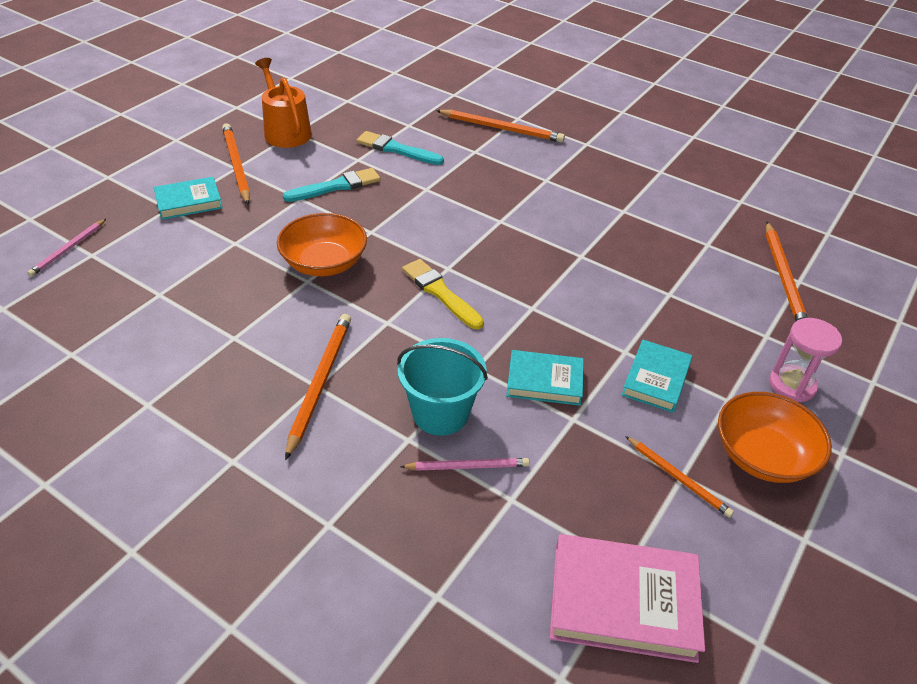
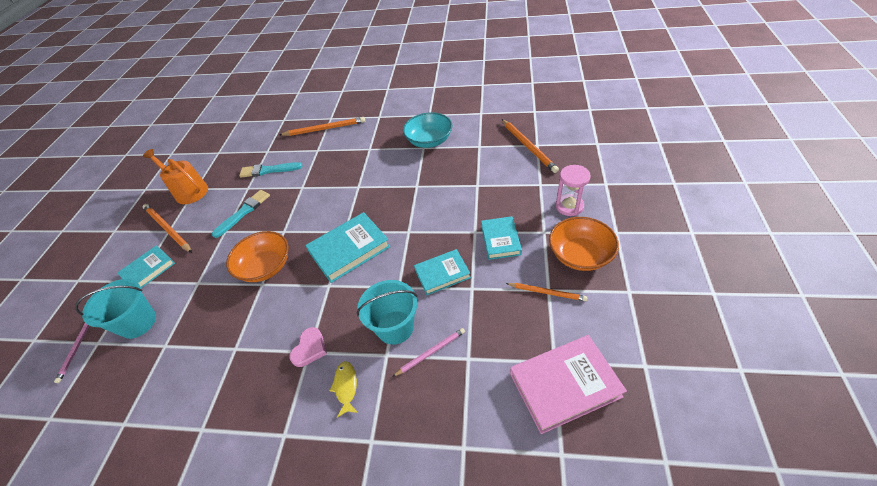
camera: 20 degrees left, 5 degrees up
(145, 255) = (138, 323): none -> turquoise bucket
(320, 383) = (309, 348): orange pencil -> pink heart
(336, 448) = (346, 387): none -> yellow fish
(440, 293) = (349, 250): yellow brush -> turquoise book
(638, 205) = (429, 141): none -> turquoise bowl

